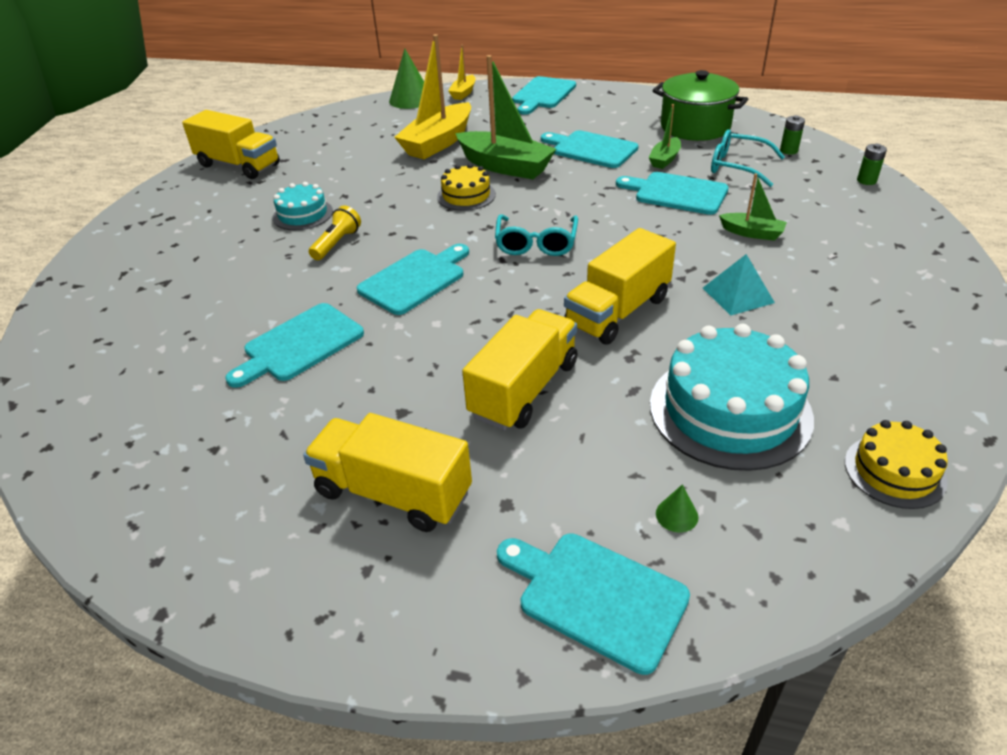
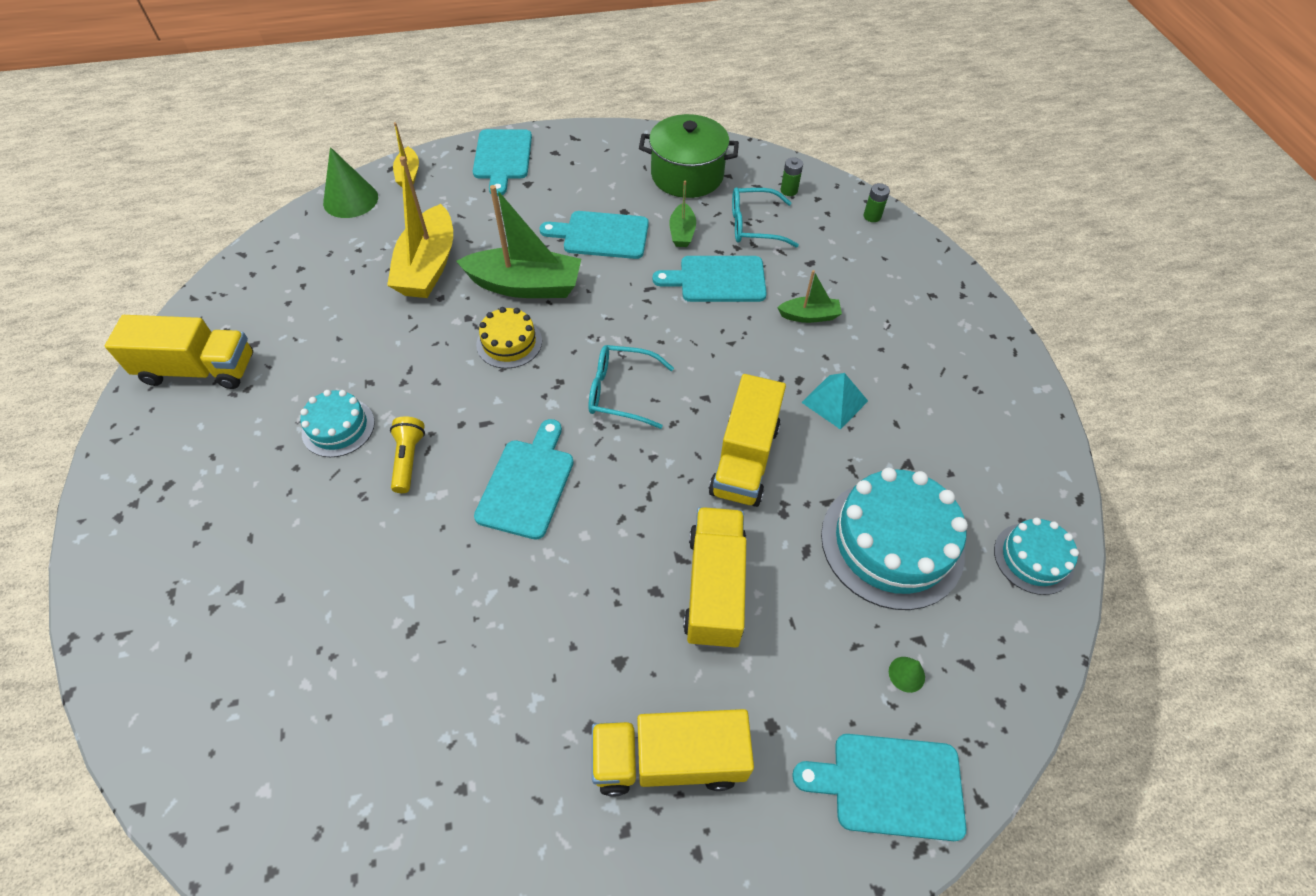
camera: 30 degrees left, 15 degrees up
(300, 345) = (461, 618): turquoise cutting board -> none
(536, 243) = (621, 392): turquoise glasses -> turquoise glasses turned 120 degrees clockwise
(894, 471) = (1033, 558): yellow cake -> turquoise cake

